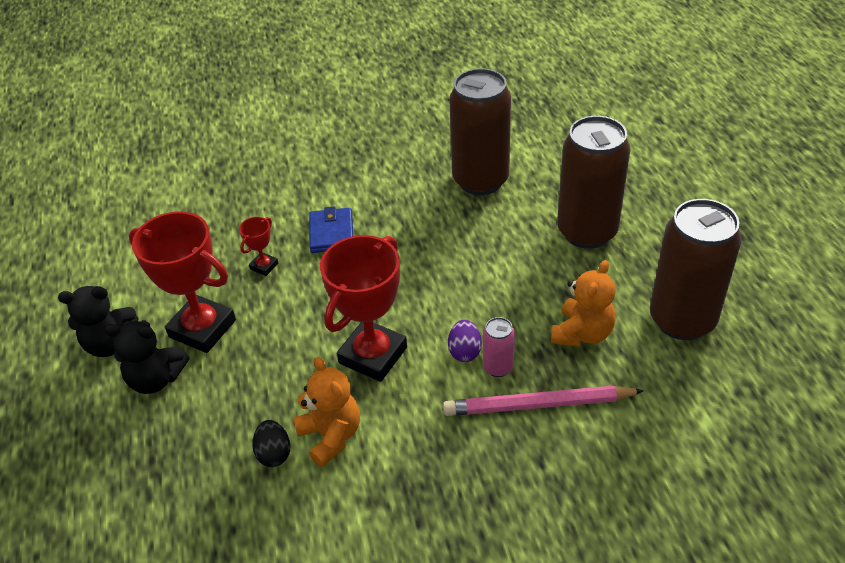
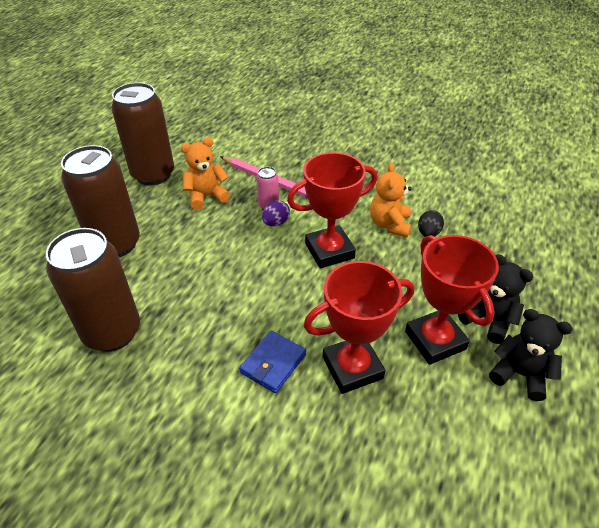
camera: 145 degrees left, 0 degrees up
(264, 266) = (352, 368): red trophy -> red trophy, size x2.21

